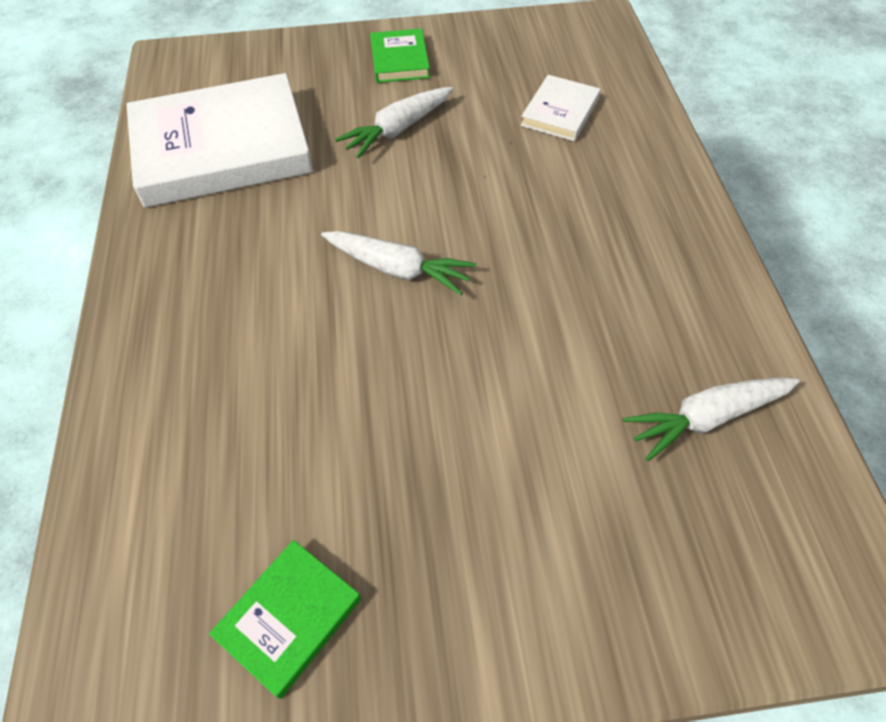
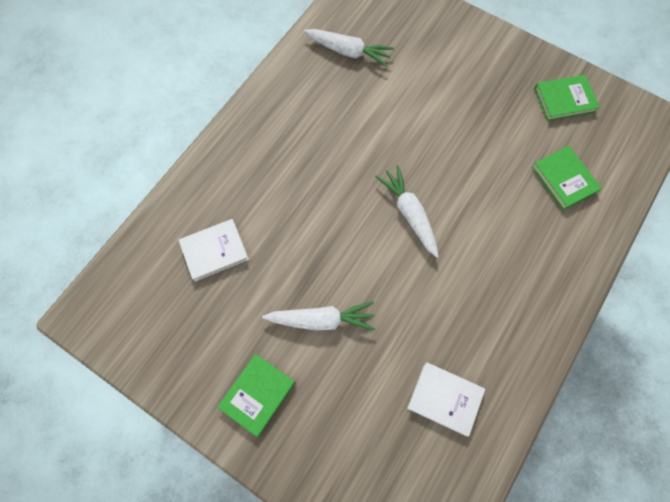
camera: 140 degrees left, 15 degrees up
(211, 461) = (564, 179): none -> green book
(222, 148) = (445, 398): white book -> white book, size x0.46

